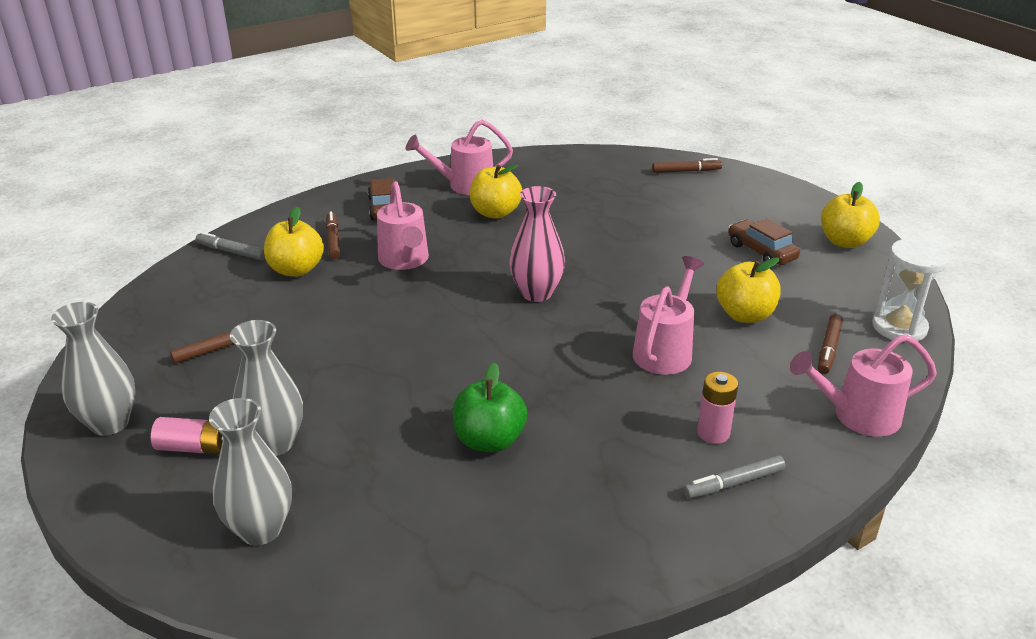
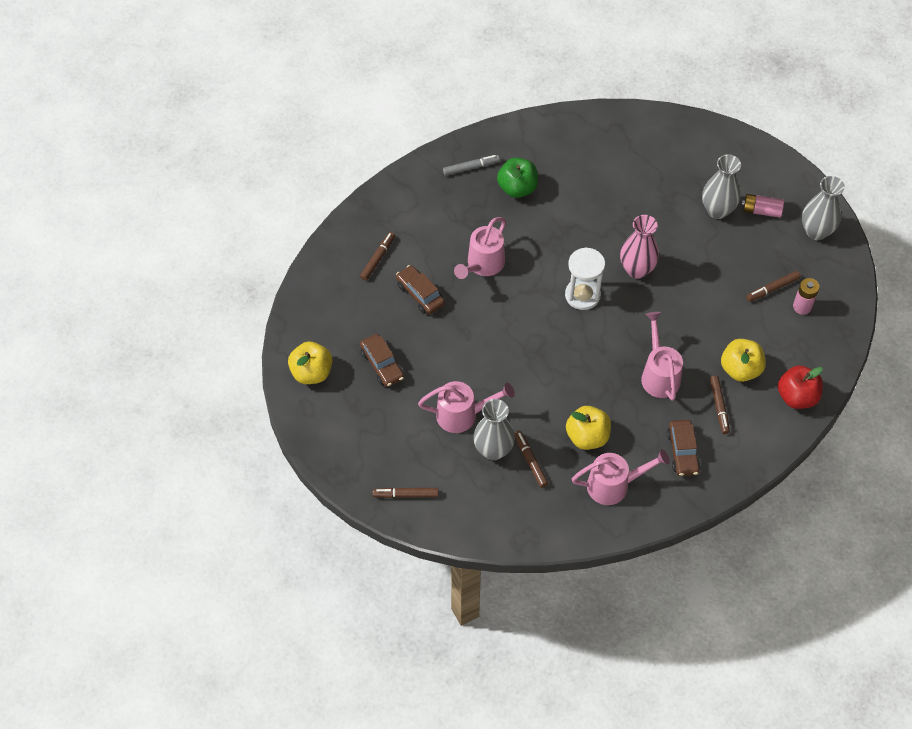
camera: 175 degrees left, 25 degrees up
(231, 252) = (797, 397): grey marker -> red apple
(260, 529) = (711, 159): grey vase -> grey vase (493, 450)
(489, 440) = (597, 203): green apple -> green apple (517, 188)
(536, 293) = (561, 328): pink vase -> pink vase (636, 269)
(558, 195) = (530, 461): none -> brown marker
(713, 433) = (472, 199): pink battery -> pink battery (802, 307)
(745, 315) = (420, 294): yellow apple -> brown car
(857, 416) = (386, 205): pink watering can -> pink watering can (463, 415)
(899, 327) = (322, 274): white hourglass -> white hourglass (582, 295)

